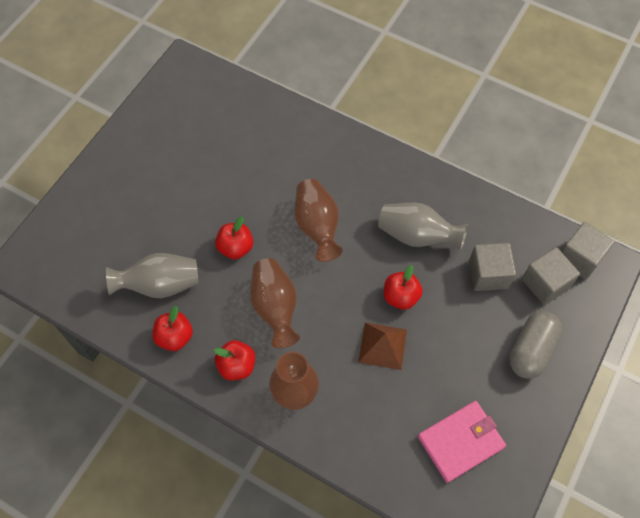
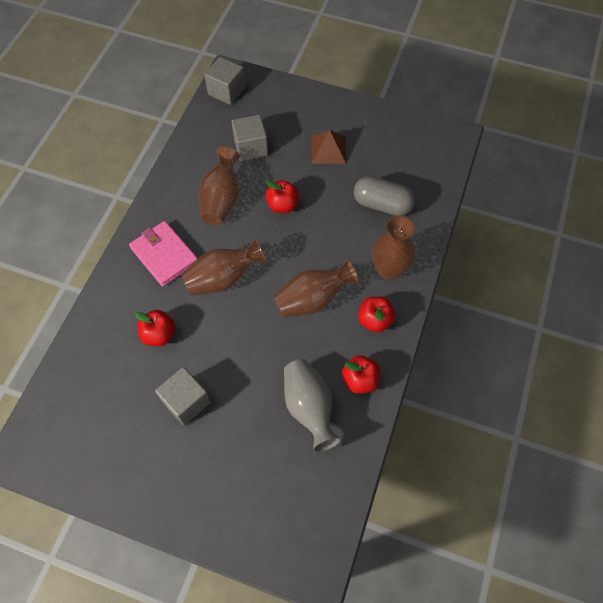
camera: 100 degrees left, 0 degrees up
(235, 248) = (256, 346): red apple -> red apple (159, 334)
(382, 345) = (329, 213): brown pyramid -> brown pyramid (328, 149)
(417, 236) = (221, 200): grey vase -> brown vase
(461, 442) = (394, 155): pink wallet -> pink wallet (164, 255)
(531, 350) = (311, 117): grey capsule -> grey capsule (382, 205)
(545, 283) = (252, 111): grey cube -> grey cube (186, 401)

